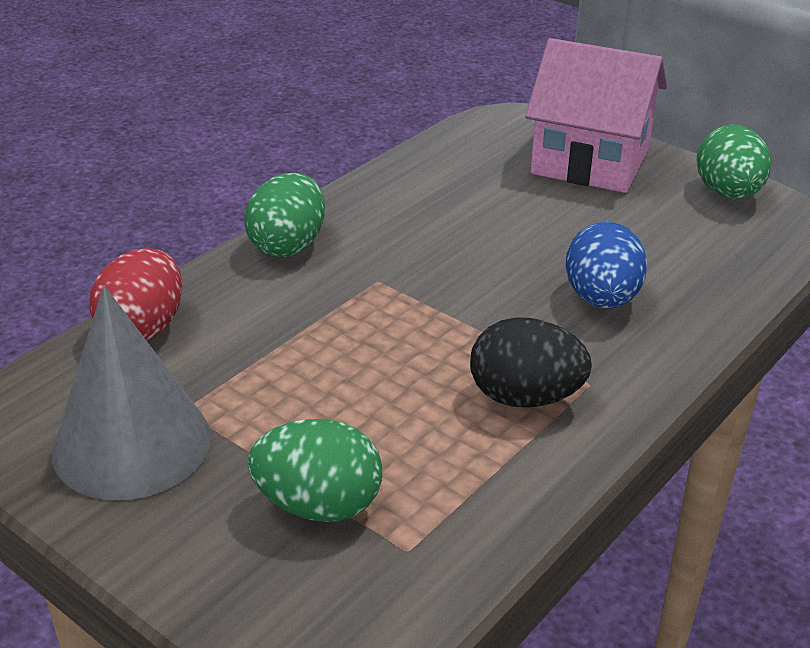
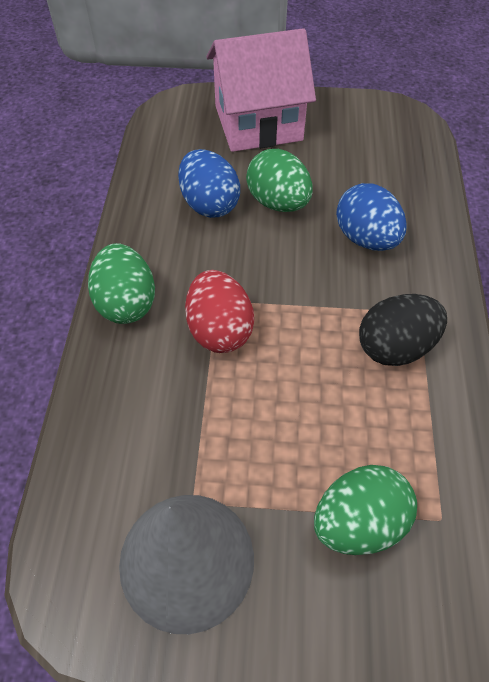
camera: 35 degrees left, 20 degrees up
(143, 328) = (91, 446): red egg -> red egg (219, 330)
(457, 206) = (209, 204): none -> blue egg
(728, 193) = (359, 112): green egg -> green egg (278, 203)

